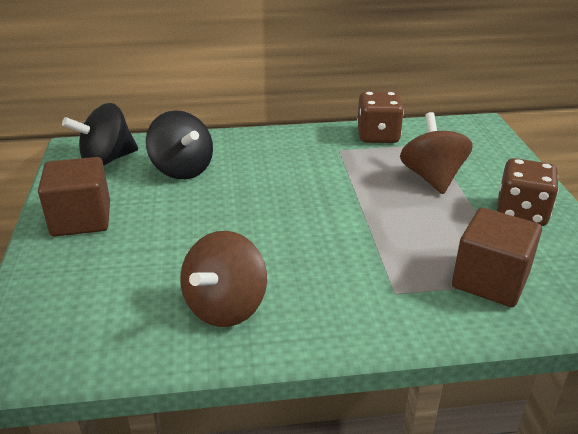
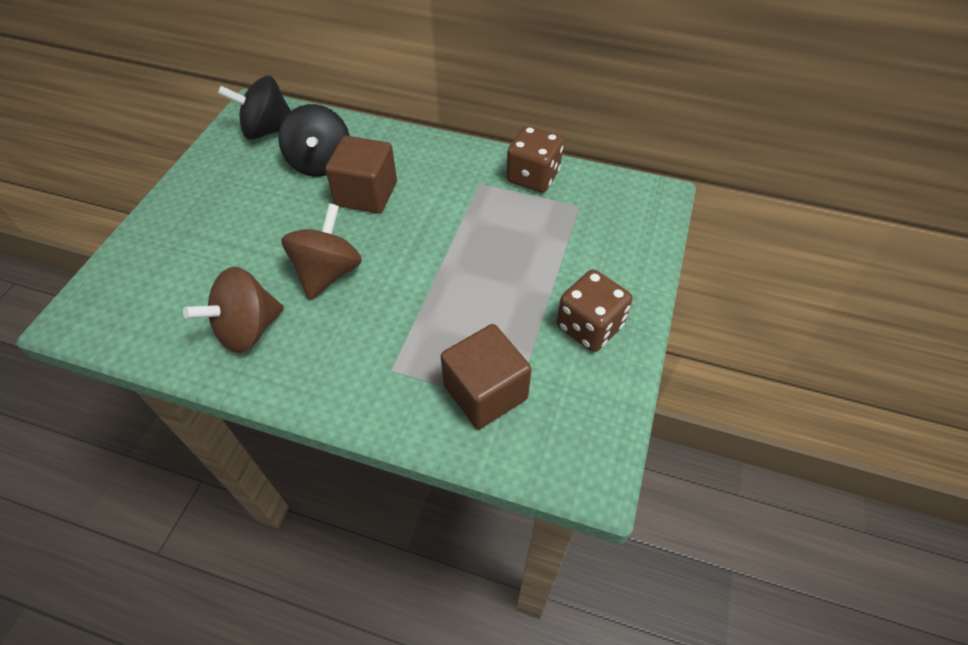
camera: 25 degrees right, 20 degrees up
(81, 219) = (204, 194): brown cube -> brown cube (366, 194)
(432, 178) = (540, 250): brown spinning top -> brown spinning top (328, 273)

